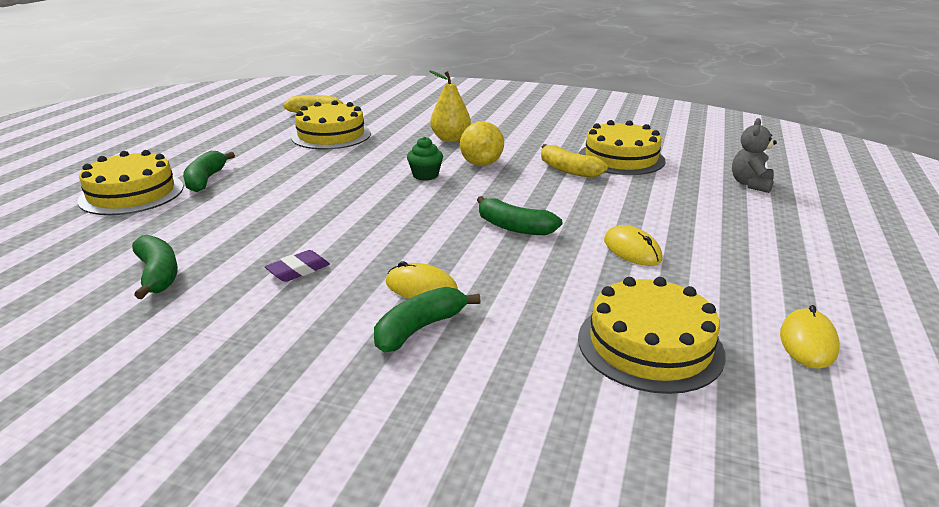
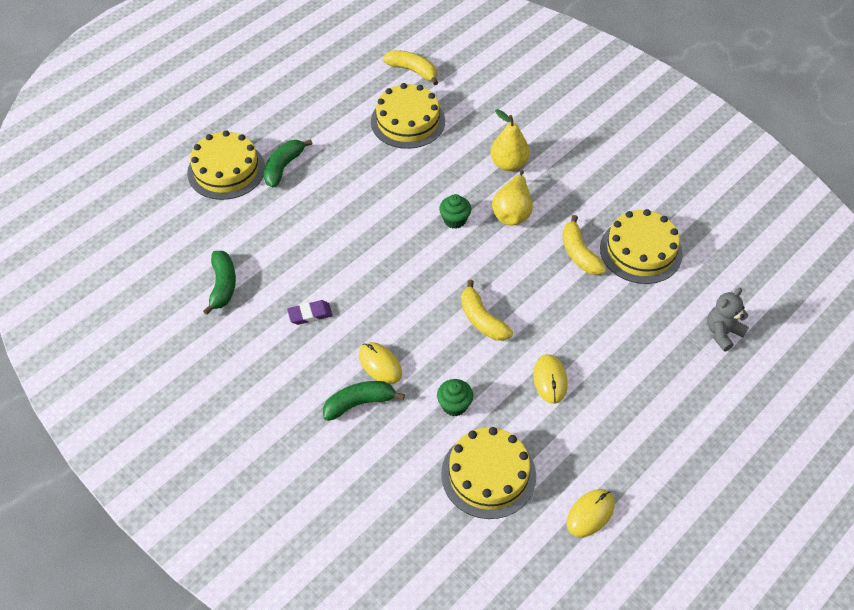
camera: 25 degrees right, 25 degrees up
(514, 227) = (482, 319): green banana -> yellow banana
(546, 297) = (454, 405): none -> green cupcake

